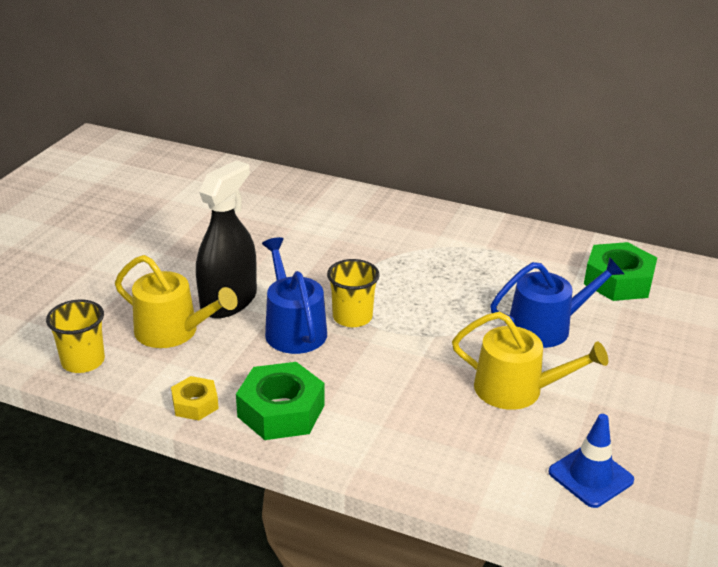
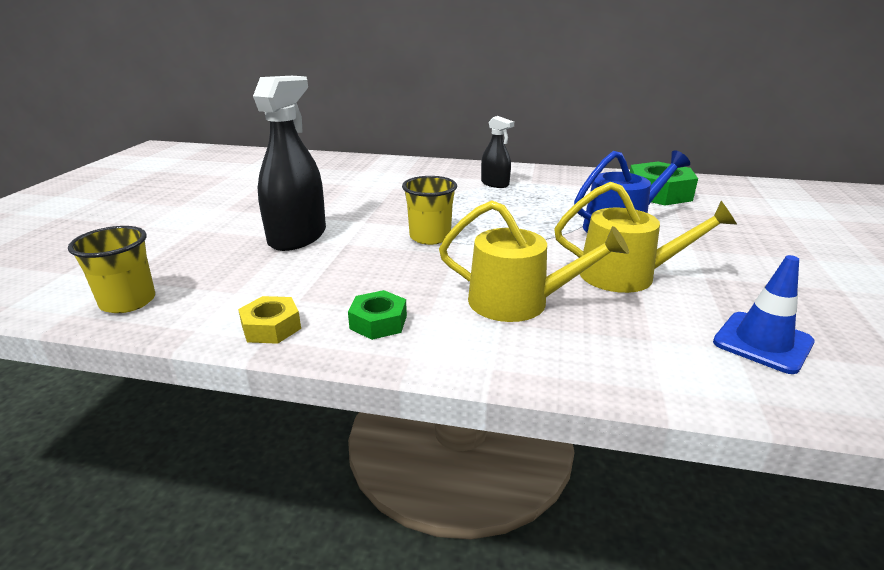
camera: 10 degrees left, 5 degrees down
(173, 331) = (238, 265): yellow watering can -> yellow watering can (518, 302)
(281, 411) = (378, 322): green nut -> green nut, size x0.56
(293, 328) = (371, 251): blue watering can -> none
(446, 244) = (495, 184): none -> black spray bottle

